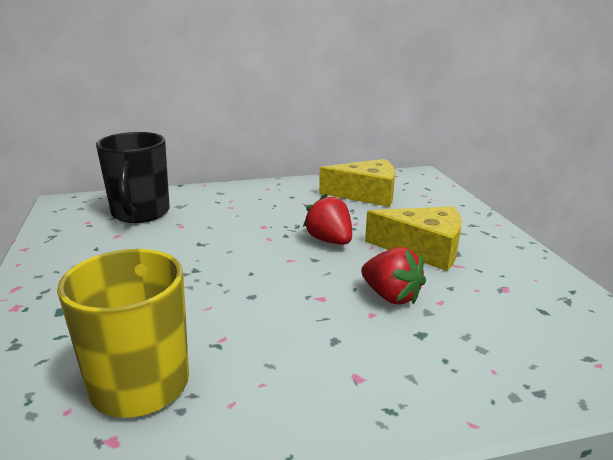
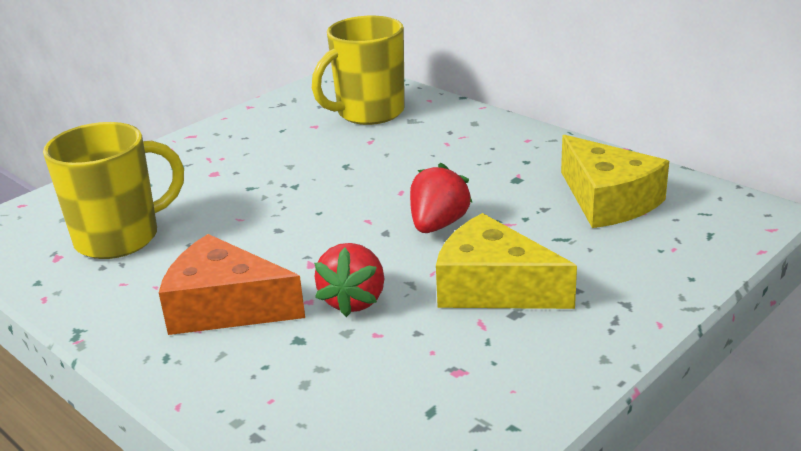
camera: 60 degrees right, 5 degrees up
(140, 213) = (369, 113): black mug -> yellow mug
(342, 354) = (225, 307): none -> orange cheese
(423, 249) = (493, 287): yellow cheese -> yellow cheese turned 135 degrees clockwise

